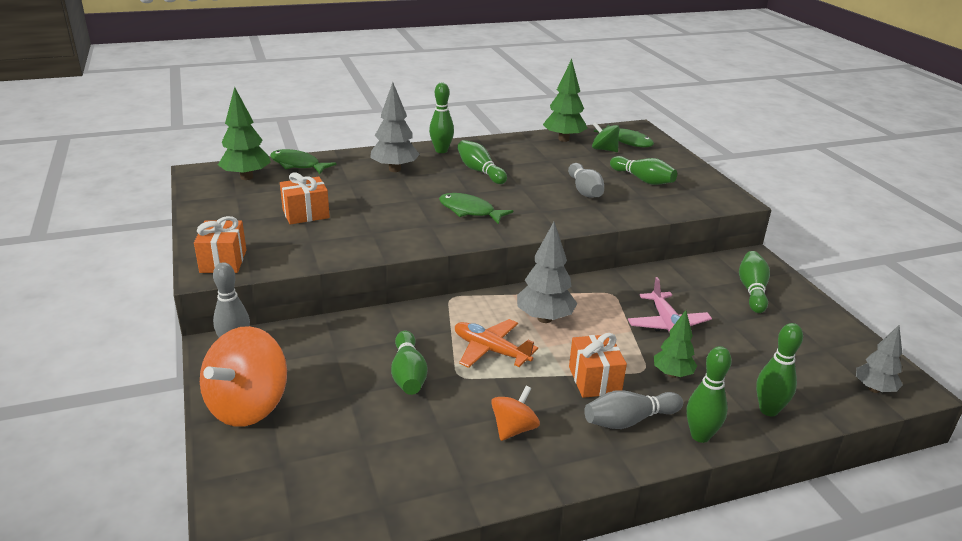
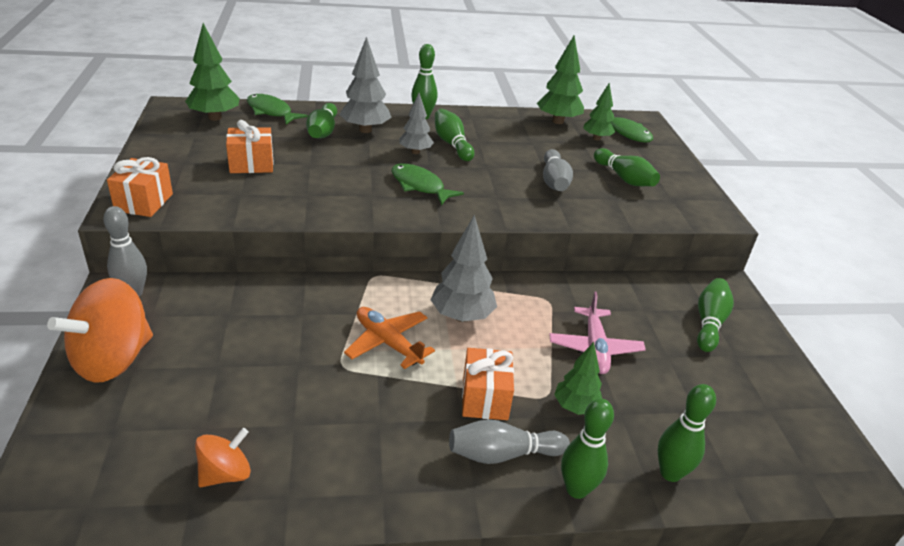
camera: 10 degrees right, 5 degrees up
(408, 374) = (289, 354): green bowling pin -> green bowling pin (323, 131)
(514, 429) = (371, 439): orange spinning top -> orange spinning top (225, 474)
(604, 149) = (596, 138): green spinning top -> green tree
(874, 389) = (809, 471): grey tree -> grey tree (415, 152)

